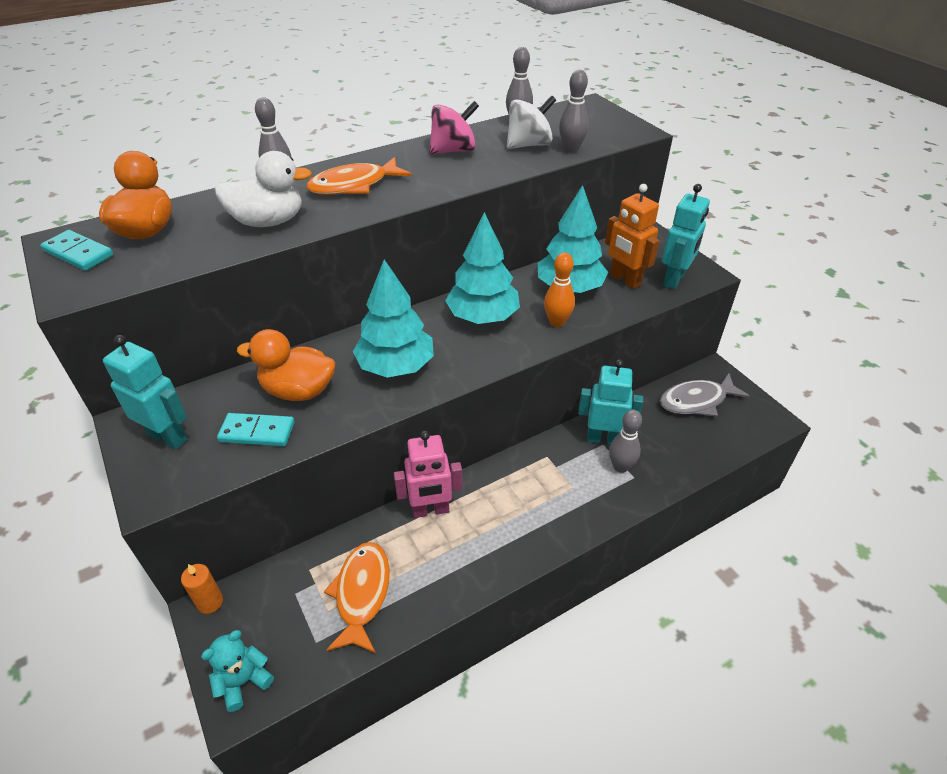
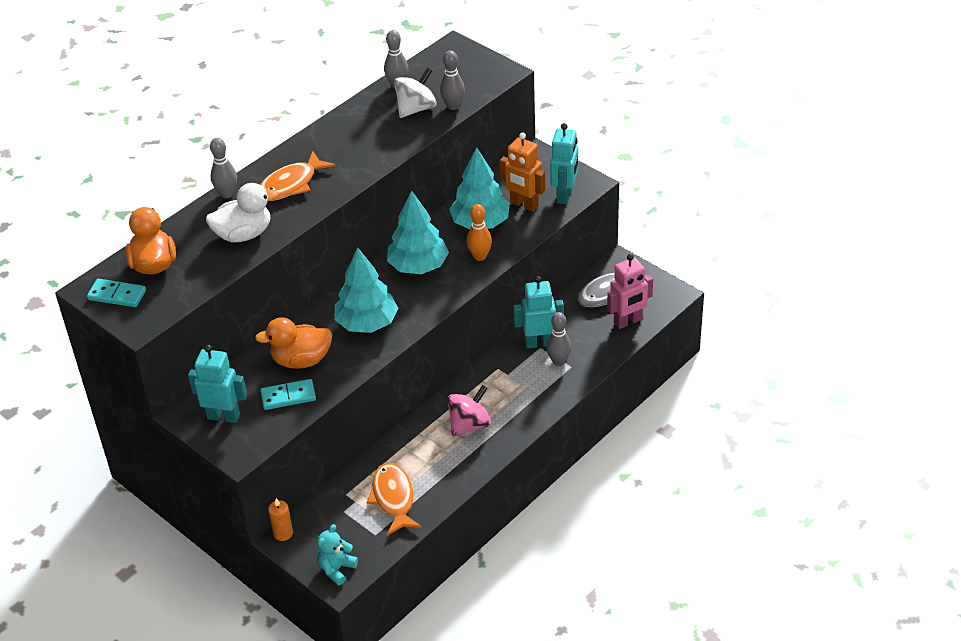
camera: 15 degrees left, 0 degrees up
(430, 510) = (420, 431): pink robot -> pink robot (628, 321)
(453, 150) = (355, 129): pink spinning top -> pink spinning top (469, 424)

